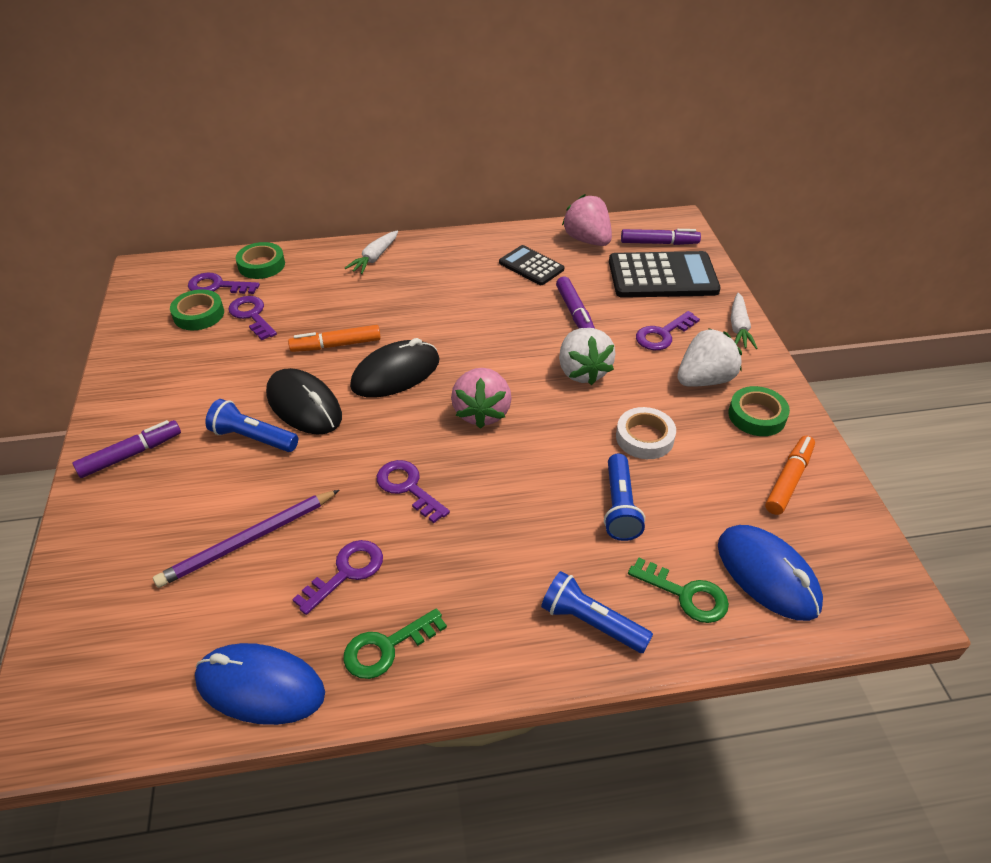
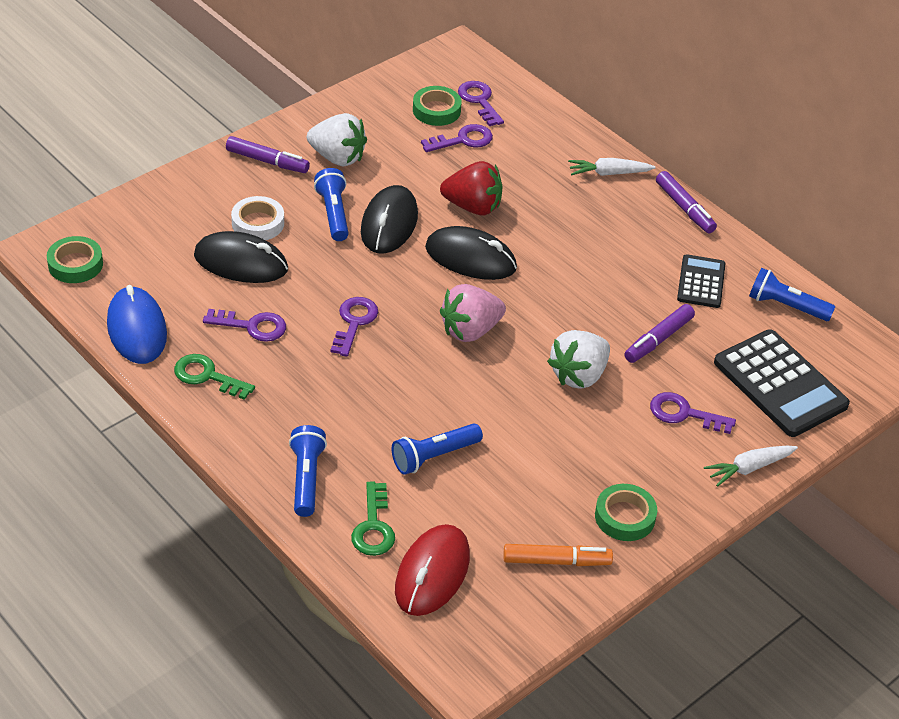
camera: 55 degrees right, 0 degrees up
(248, 540) = (241, 262): purple pencil -> black mouse
(252, 315) = (463, 140): purple key -> purple key turned 45 degrees clockwise
(261, 265) = (530, 110): green tape -> green tape (75, 264)
(336, 345) = (473, 207): orange marker -> red strawberry
(587, 240) = (786, 306): pink strawberry -> blue flashlight
(644, 438) = (528, 446): white tape -> white tape (258, 223)
(658, 243) = (837, 362): purple marker -> purple marker (684, 208)
(704, 379) = (644, 464): white strawberry -> white strawberry (337, 157)
(767, 575) = (432, 573): blue mouse -> red mouse

